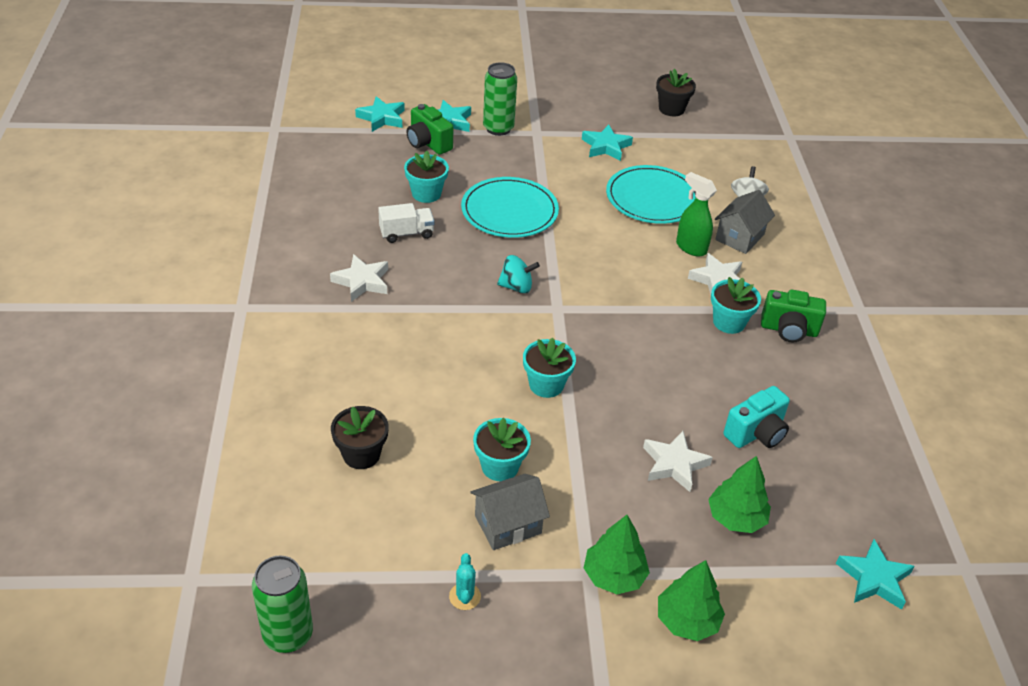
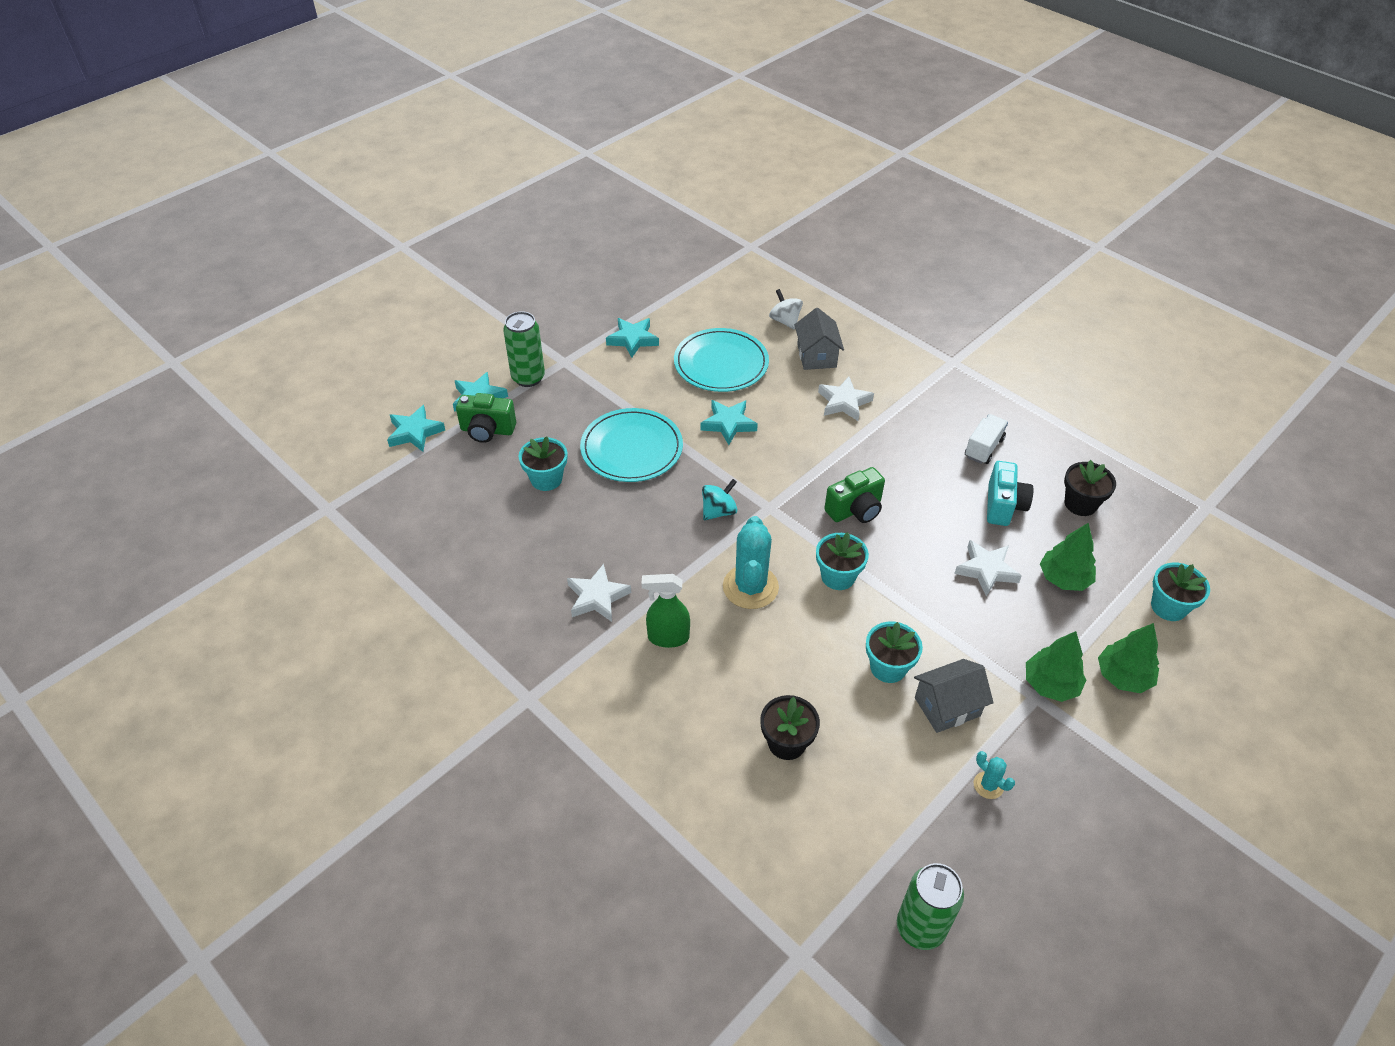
camera: 40 degrees left, 5 degrees up
(406, 233) = (577, 527): white truck -> white truck (983, 448)
(472, 346) = (750, 587): none -> turquoise cactus
(508, 524) = (947, 707): grey house -> grey house turned 45 degrees clockwise
(671, 109) = (640, 274): black flower pot -> black flower pot (1080, 504)
(691, 247) = (796, 388): green spray bottle -> green spray bottle (667, 637)
(729, 322) = (890, 432): turquoise flower pot -> turquoise flower pot (1168, 607)
(789, 330) = (931, 410): green camera -> green camera (855, 510)
(874, 578) = (1175, 555): turquoise star -> turquoise star (728, 424)

